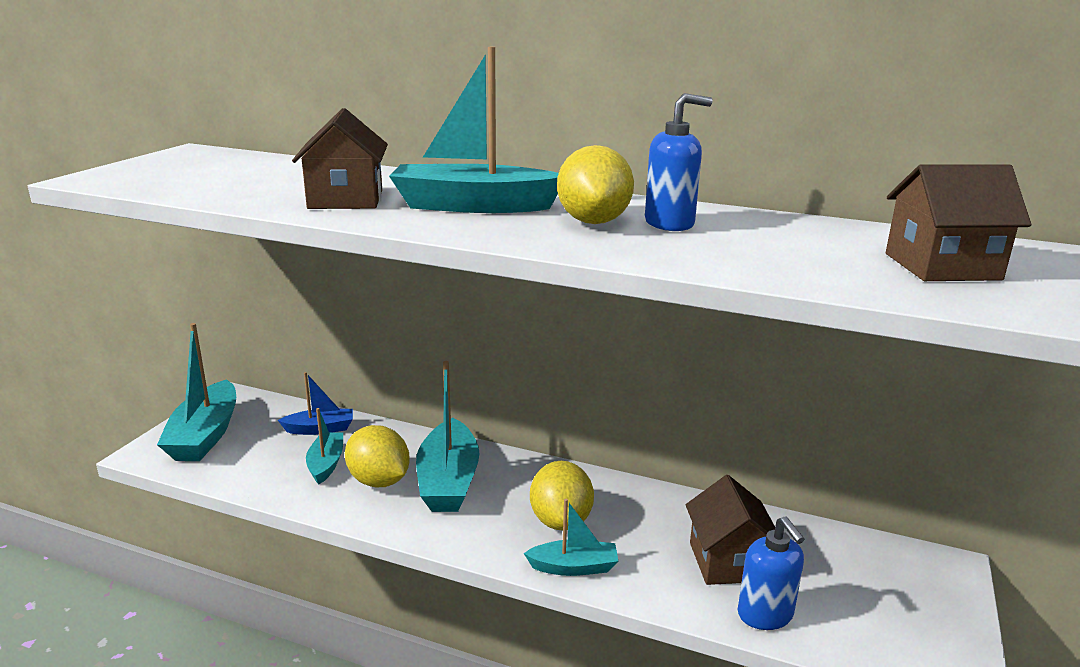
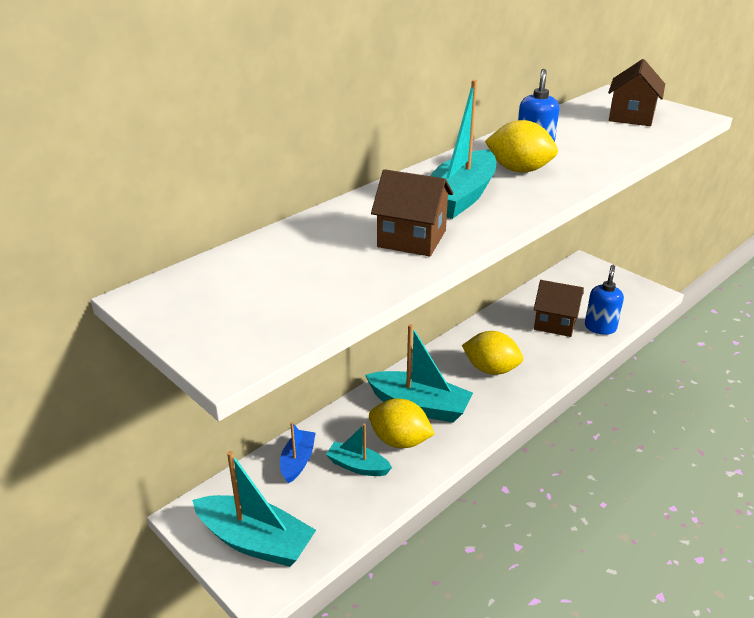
camera: 65 degrees left, 10 degrees up
(379, 481) = (400, 441): yellow lemon -> yellow lemon turned 45 degrees clockwise
(574, 567) = (538, 377): turquoise boat -> none
(765, 615) = (600, 327): blue soap dispenser -> blue soap dispenser turned 75 degrees counterclockwise

